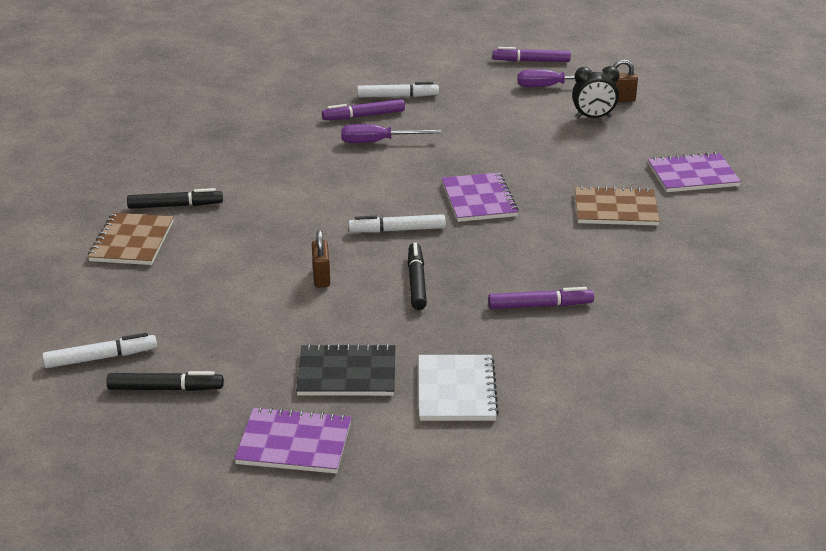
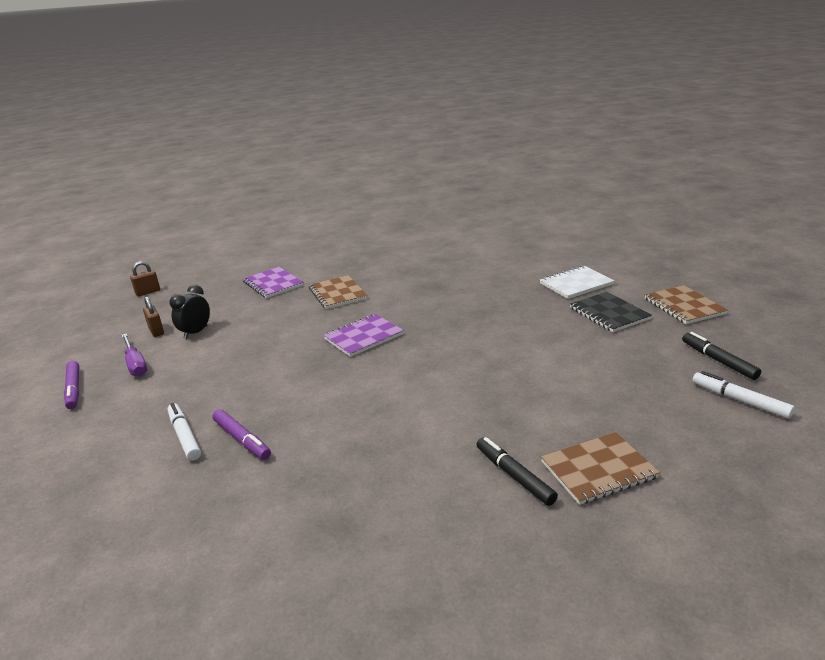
camera: 115 degrees left, 5 degrees down
(294, 443) = (684, 306): purple notebook -> brown notebook
(321, 277) = (530, 357): brown padlock -> brown padlock (148, 292)
(378, 142) = (296, 411): purple screwdriver -> none
(397, 230) = (437, 351): white marker -> none
(416, 282) = (492, 324): black marker -> none
(540, 305) = (471, 286): purple marker -> none
(593, 117) = (196, 332): black clock -> black clock turned 120 degrees counterclockwise

